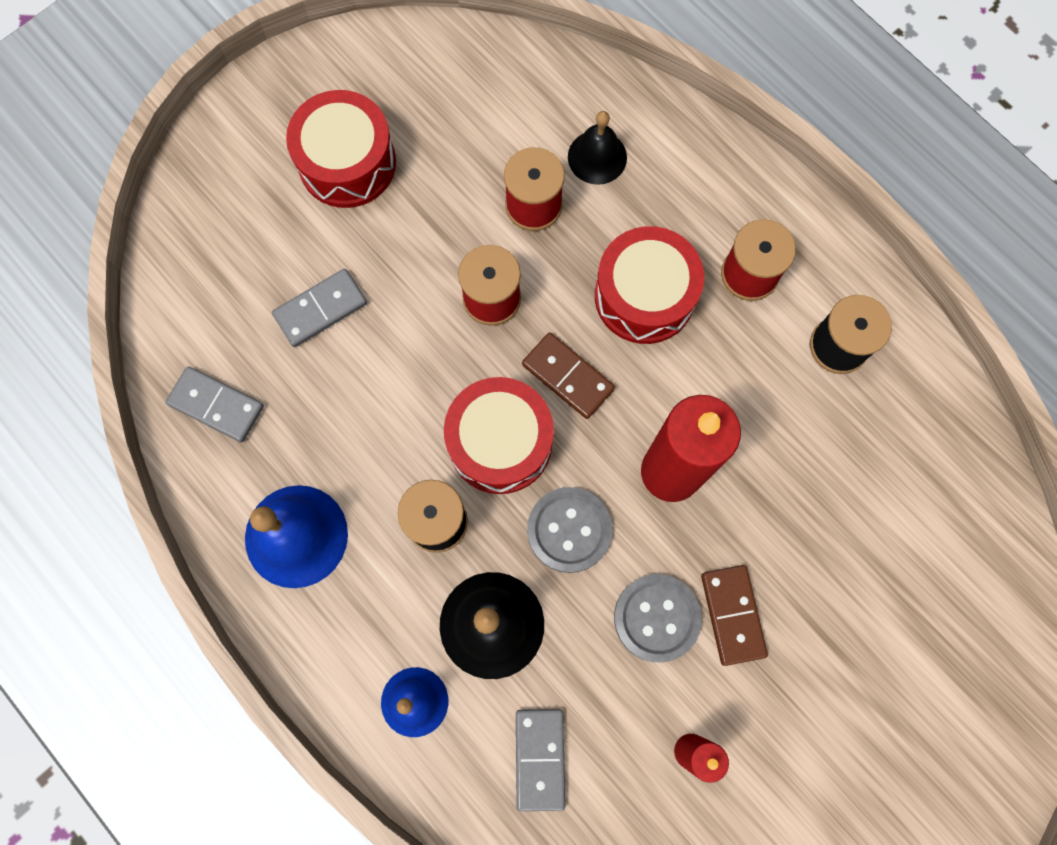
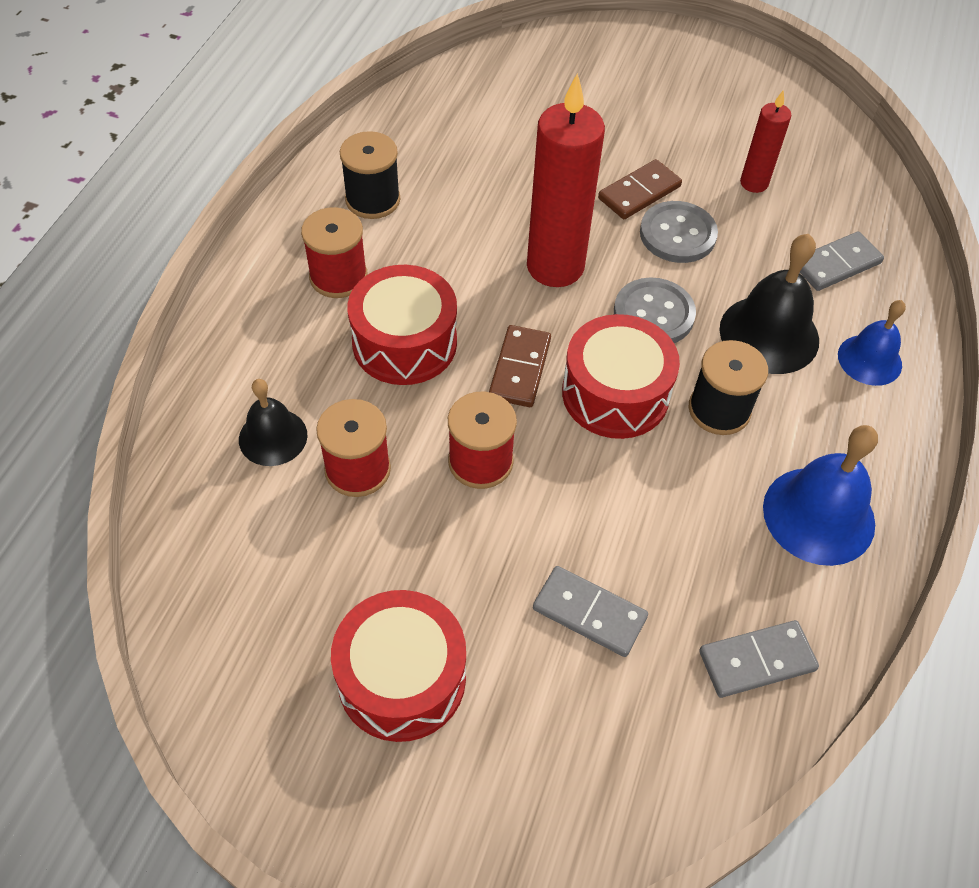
camera: 120 degrees left, 20 degrees down
(216, 405) = (756, 660): grey domino -> grey domino turned 75 degrees clockwise

